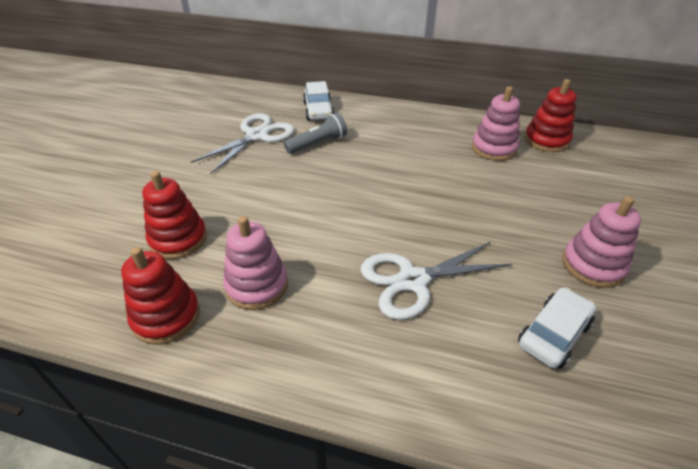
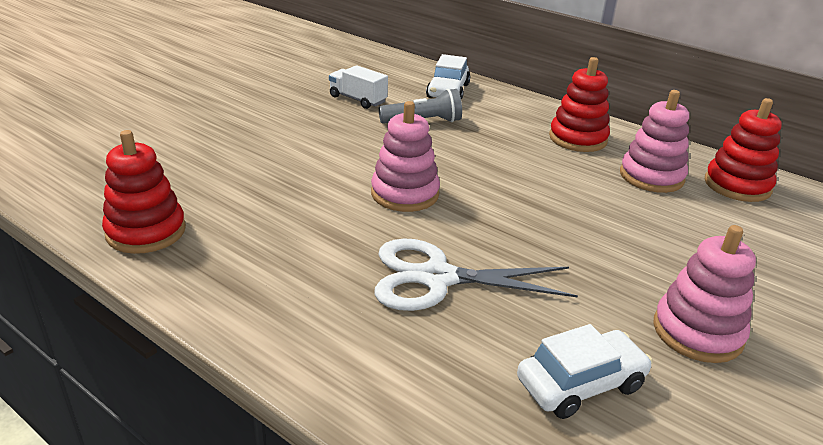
camera: 20 degrees right, 10 degrees down
(178, 239) = (206, 170): red stacking toy -> red stacking toy (578, 139)
(257, 136) = (357, 99): white scissors -> white truck
(257, 285) = (256, 232): pink stacking toy -> pink stacking toy (405, 194)

